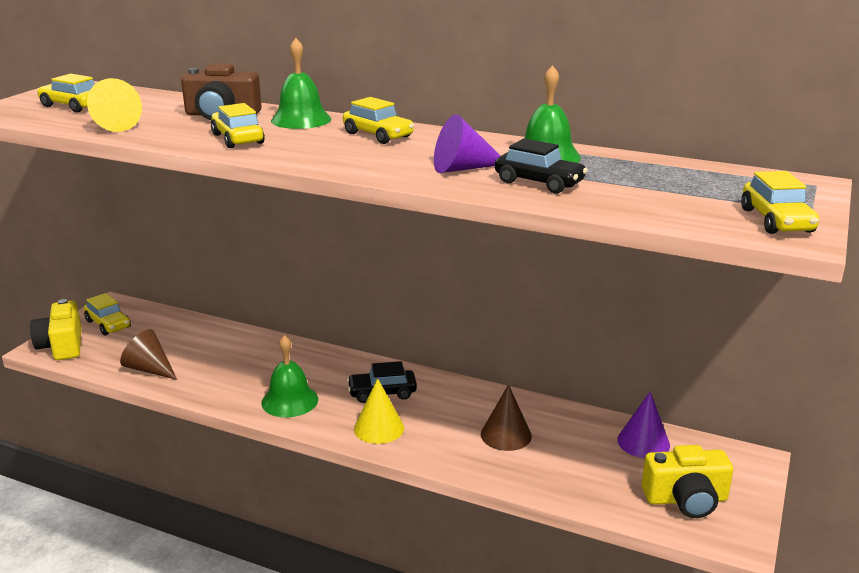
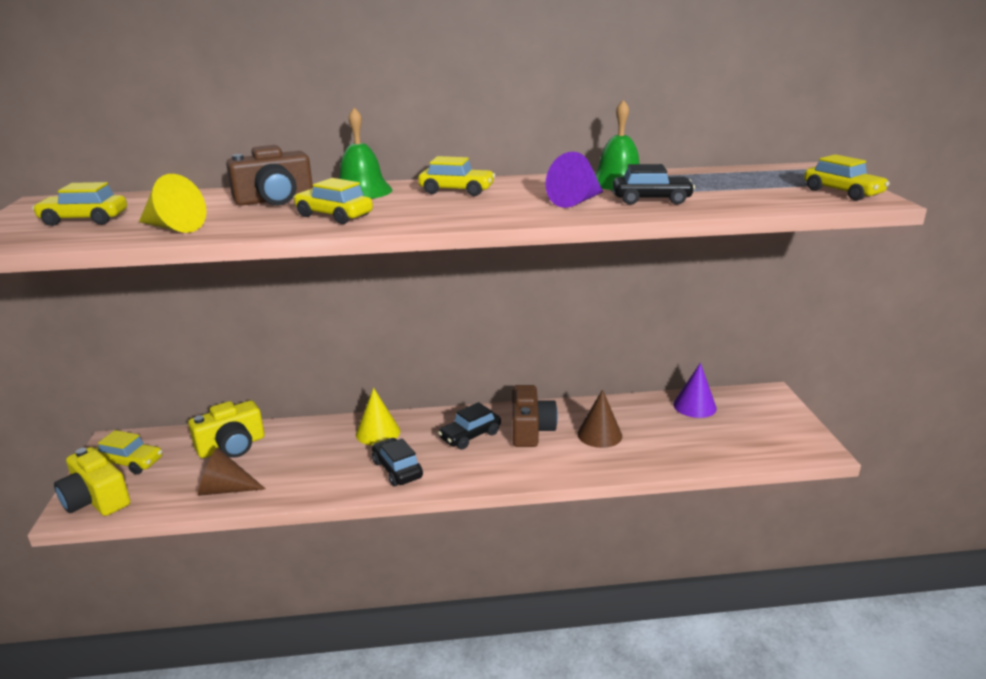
camera: 30 degrees left, 0 degrees up
(290, 401) = (397, 469): green bell -> black car
(379, 428) = (498, 465): yellow cone -> yellow cone (378, 432)
(443, 407) = (530, 430): none -> brown camera
(686, 499) = (762, 435): yellow camera -> yellow camera (232, 446)

